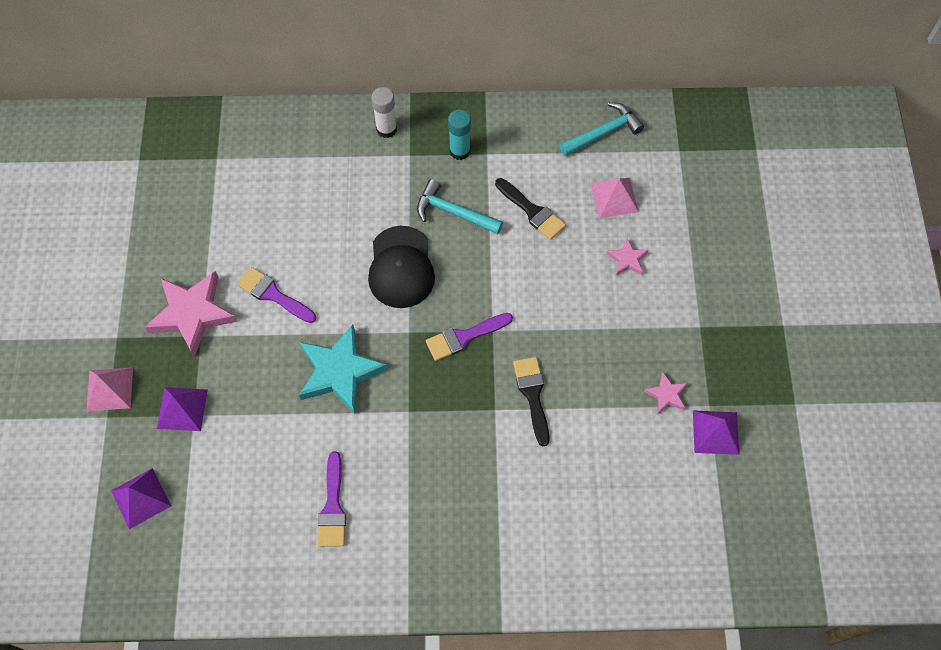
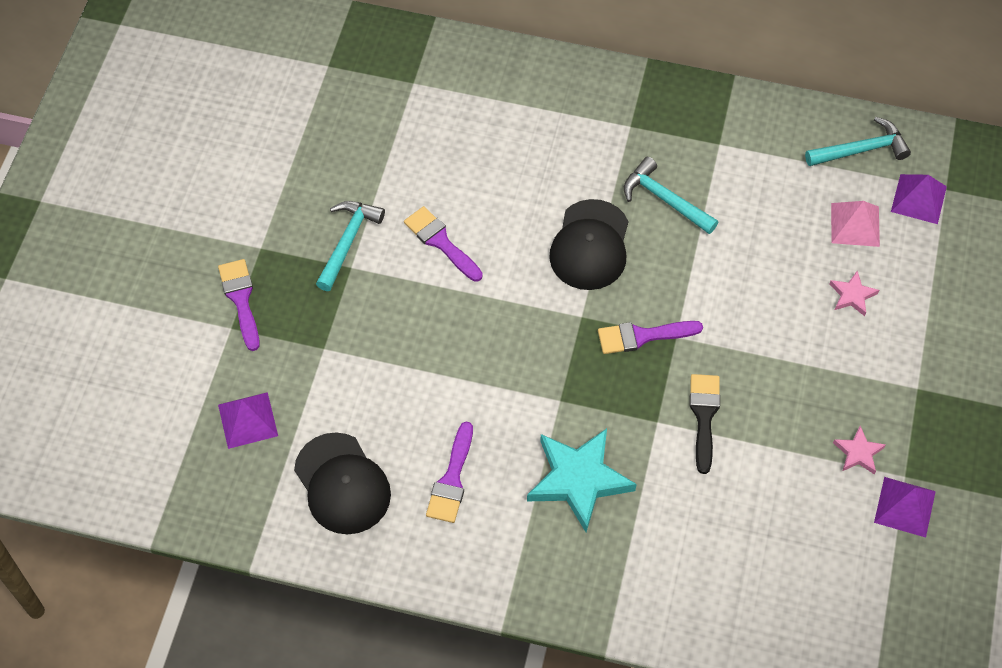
camera: 15 degrees right, 5 degrees down
(109, 389) = (241, 299): pink pyramid -> purple brush
(182, 409) = (313, 338): purple pyramid -> purple pyramid (918, 199)
(192, 314) = (348, 242): pink star -> turquoise hammer
(238, 535) = (342, 484): none -> black cap
(339, 372) = (494, 340): turquoise star -> turquoise star (578, 480)
(386, 129) = (611, 92): white glue stick -> none
(459, 151) = (689, 134): turquoise glue stick -> none
(532, 211) = (755, 218): black brush -> none

